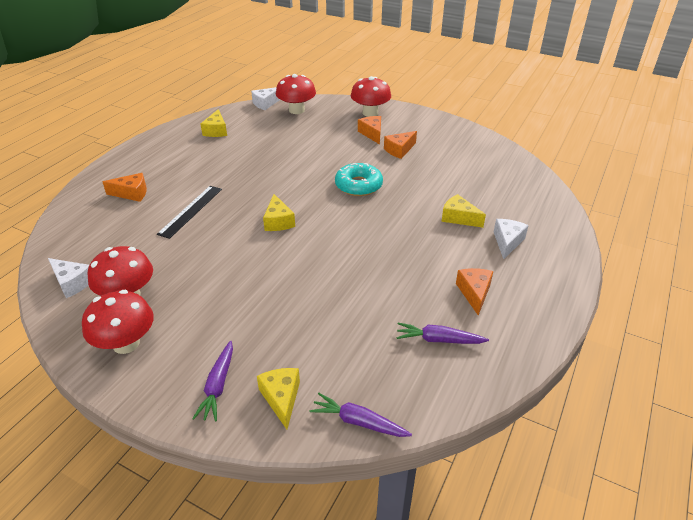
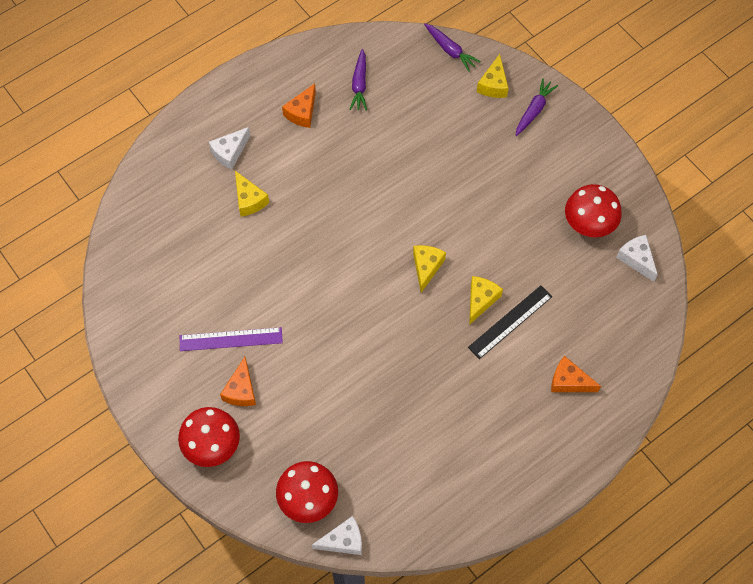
camera: 155 degrees left, 25 degrees up
(126, 343) = (595, 173): red mushroom -> none
(216, 131) = (438, 487): yellow cheese -> yellow cheese (481, 300)
(358, 185) = (317, 291): turquoise donut -> none
(399, 150) = (231, 339): orange cheese -> purple ruler
(439, 340) = (359, 84): purple carrot -> purple carrot turned 60 degrees clockwise

